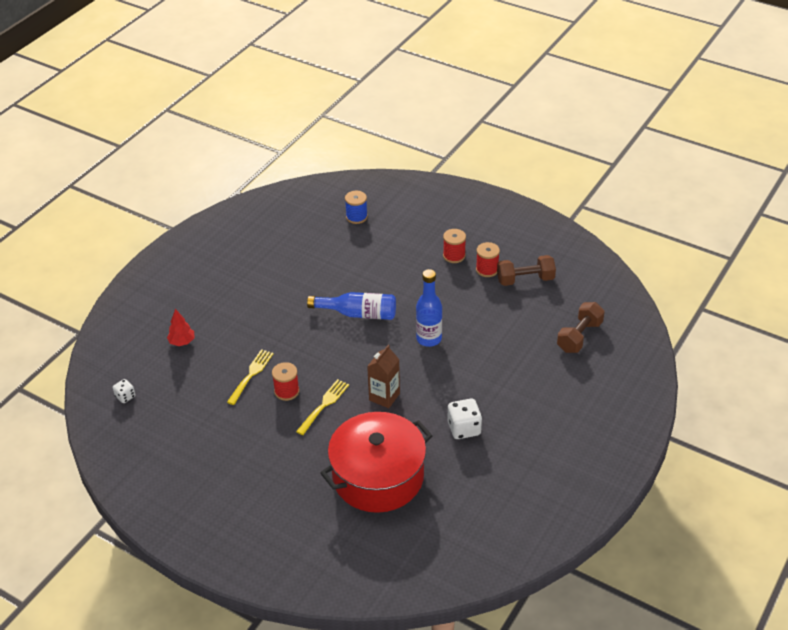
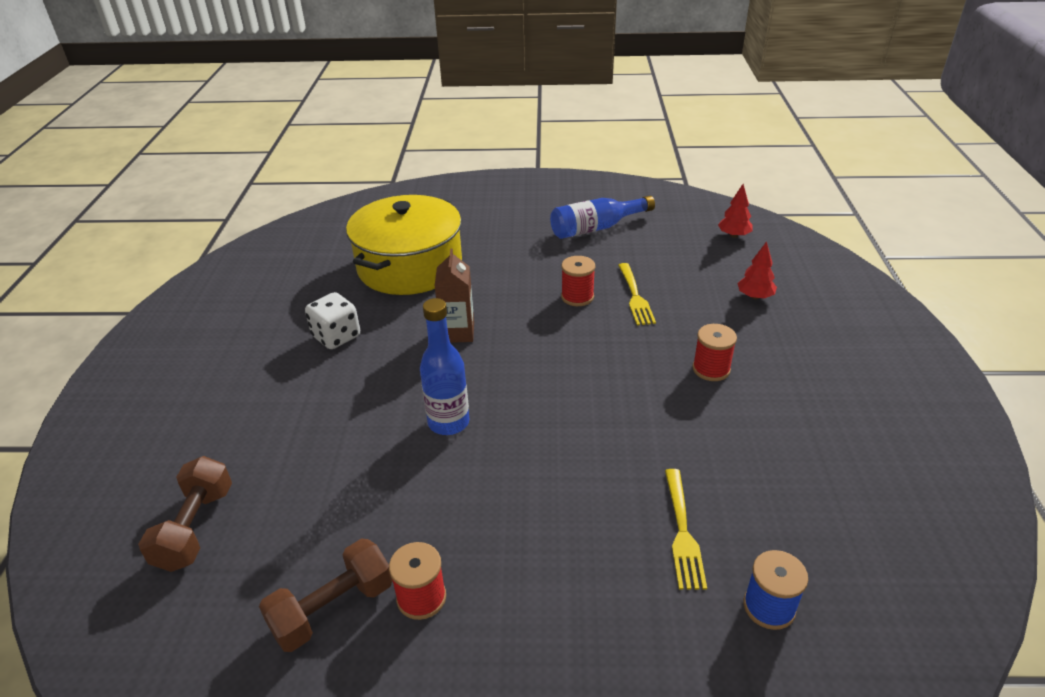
camera: 150 degrees right, 5 degrees down
(125, 396) = (733, 235): white dice -> red tree
(324, 405) = (521, 299): yellow fork -> yellow fork (682, 531)
(358, 313) = (581, 416): blue bottle -> blue bottle (596, 228)
(378, 476) = (410, 266): red pot -> yellow pot
(454, 256) = (505, 601): red spool -> red spool (711, 369)

